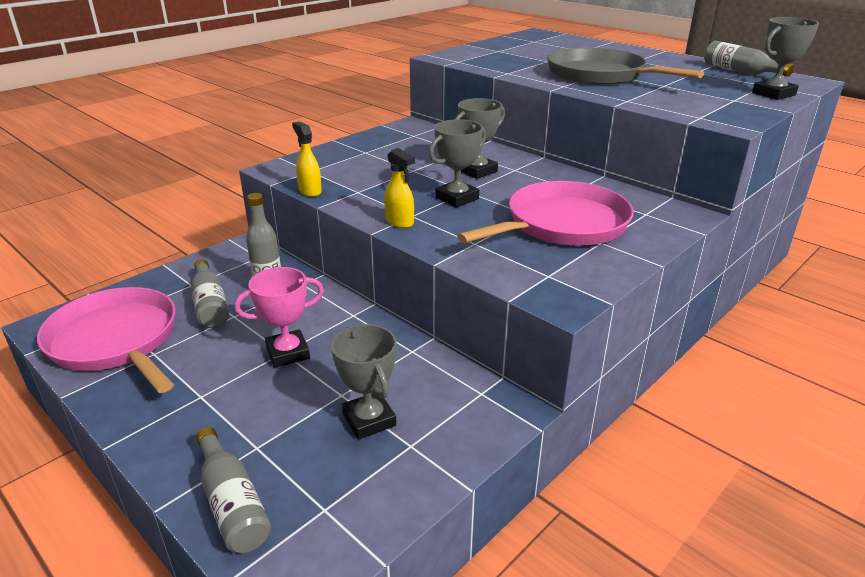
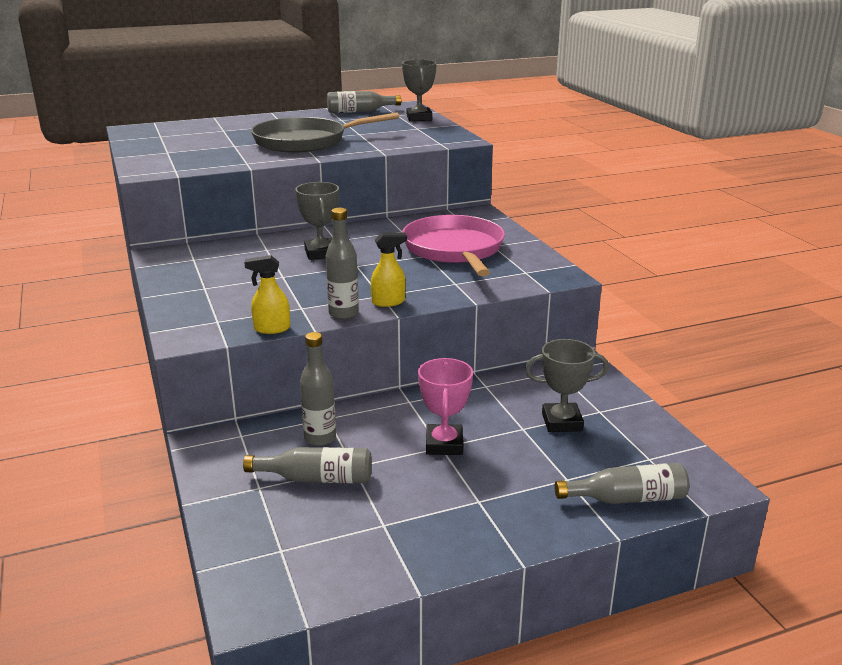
camera: 65 degrees left, 5 degrees down
(116, 341) = (336, 550): pink pan -> none
(359, 210) = (343, 314): none -> grey bottle
(457, 198) = (367, 272): grey trophy -> none

